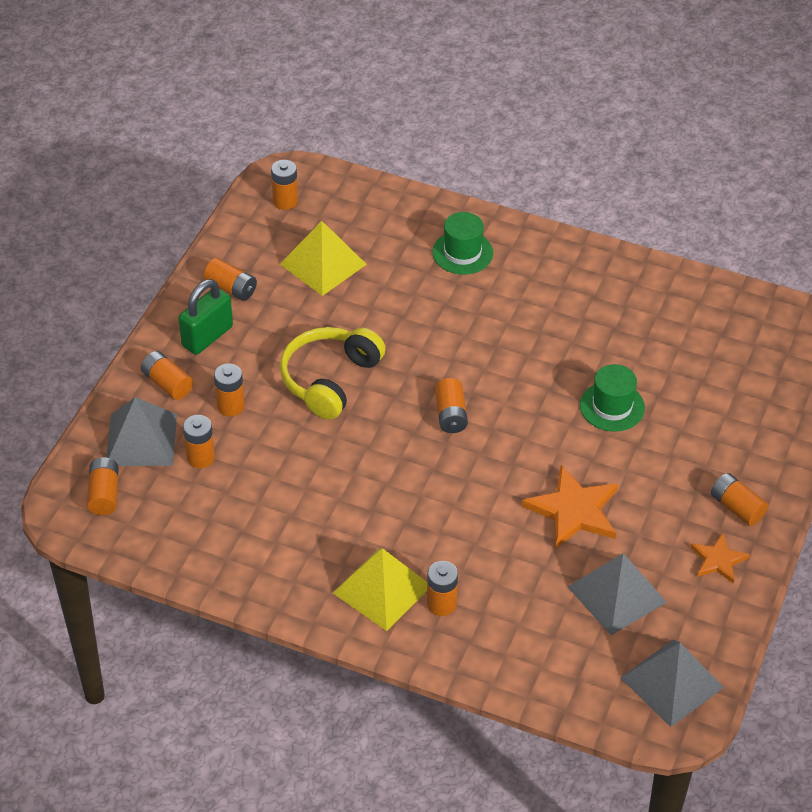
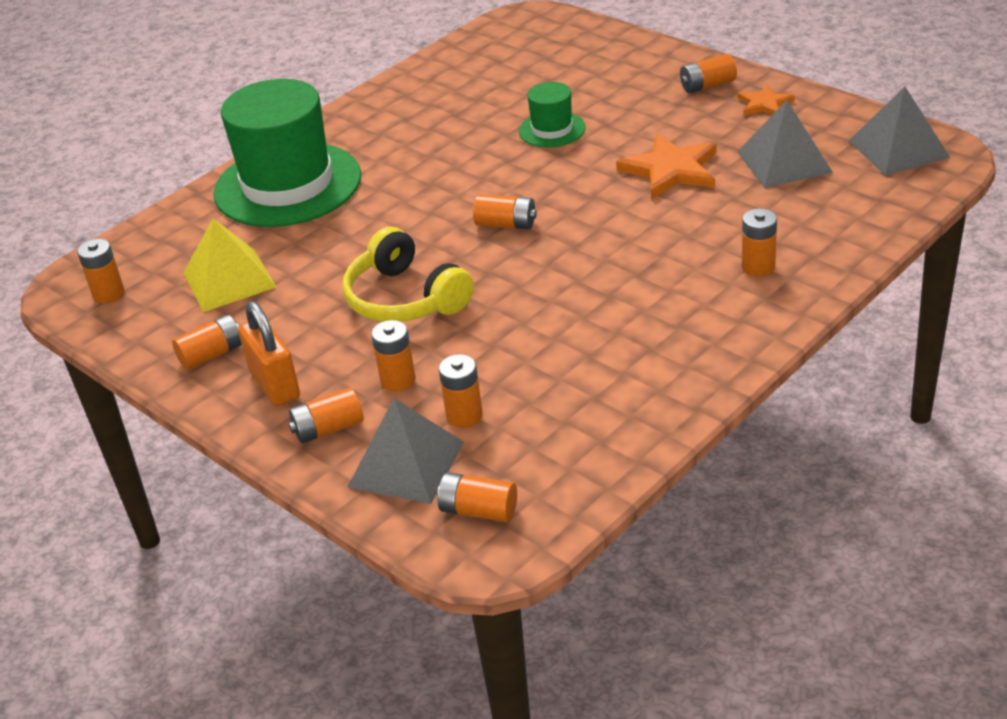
camera: 65 degrees left, 10 degrees down
(207, 336) = (275, 384): green padlock -> orange padlock
(382, 589) = (723, 303): yellow pyramid -> none
(462, 252) = (288, 185): green hat -> green hat, size x2.16

